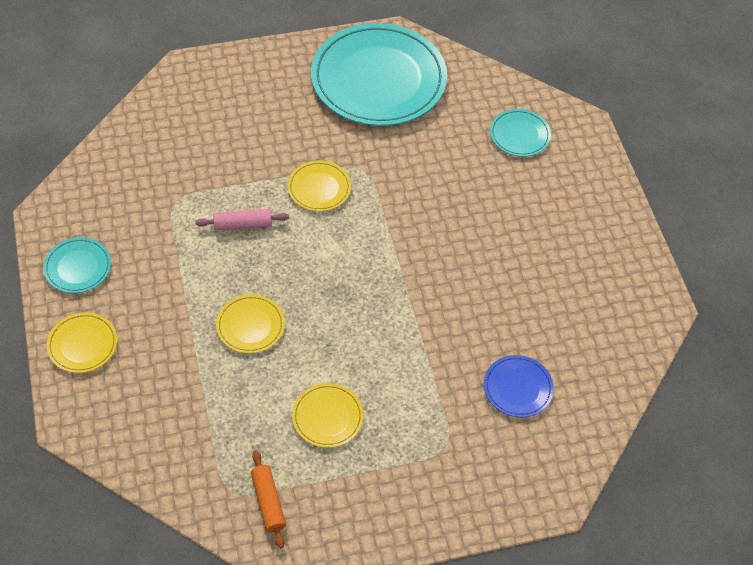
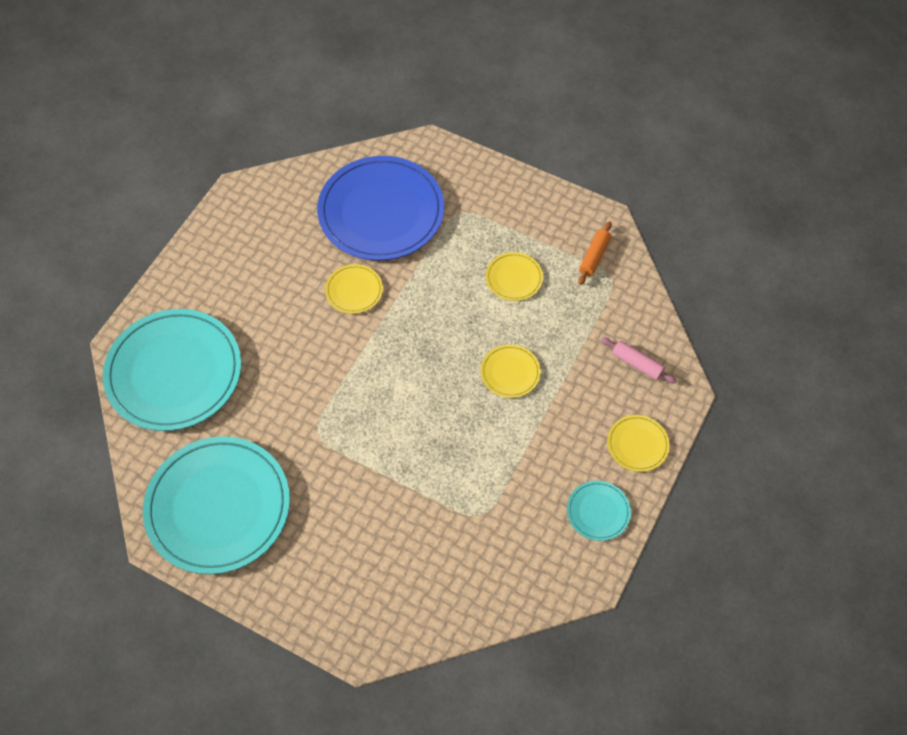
camera: 135 degrees left, 5 degrees up
(243, 224) = (447, 455): pink rolling pin -> pink rolling pin (637, 364)
(319, 188) = (363, 442): yellow plate -> yellow plate (354, 290)
(518, 388) = (381, 212): blue plate -> blue plate, size x2.28
(519, 135) = (174, 372): turquoise plate -> turquoise plate, size x2.28

